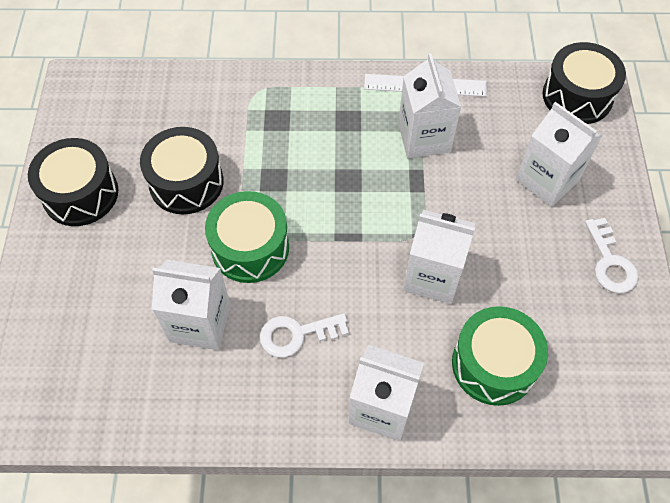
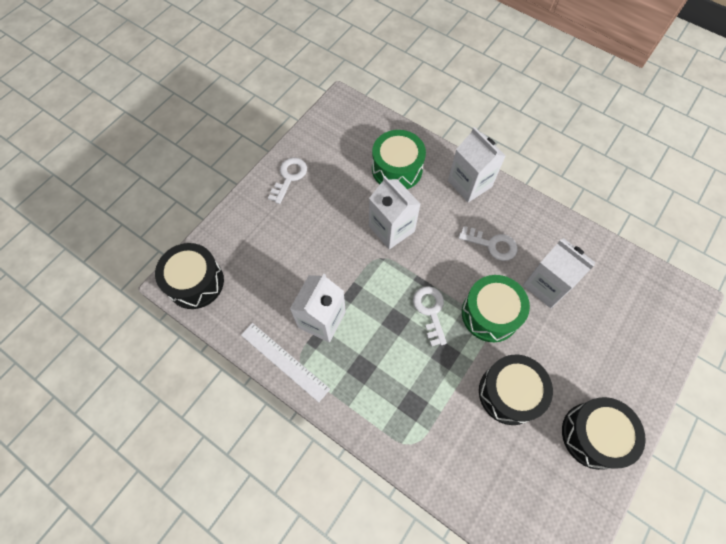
camera: 145 degrees left, 5 degrees up
(319, 211) = (430, 311): none -> white key
(547, 180) = (274, 241): white carton -> none

